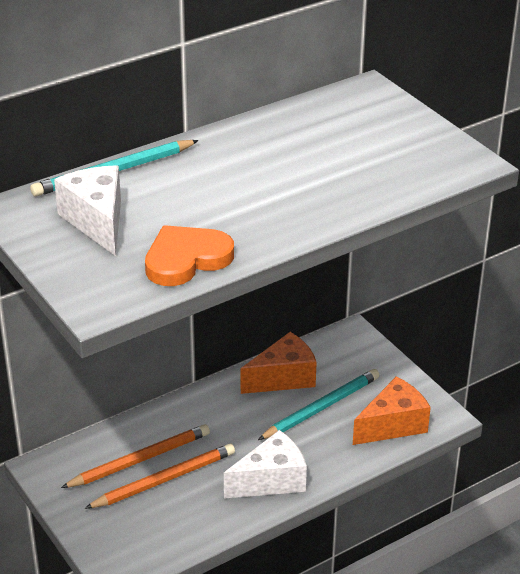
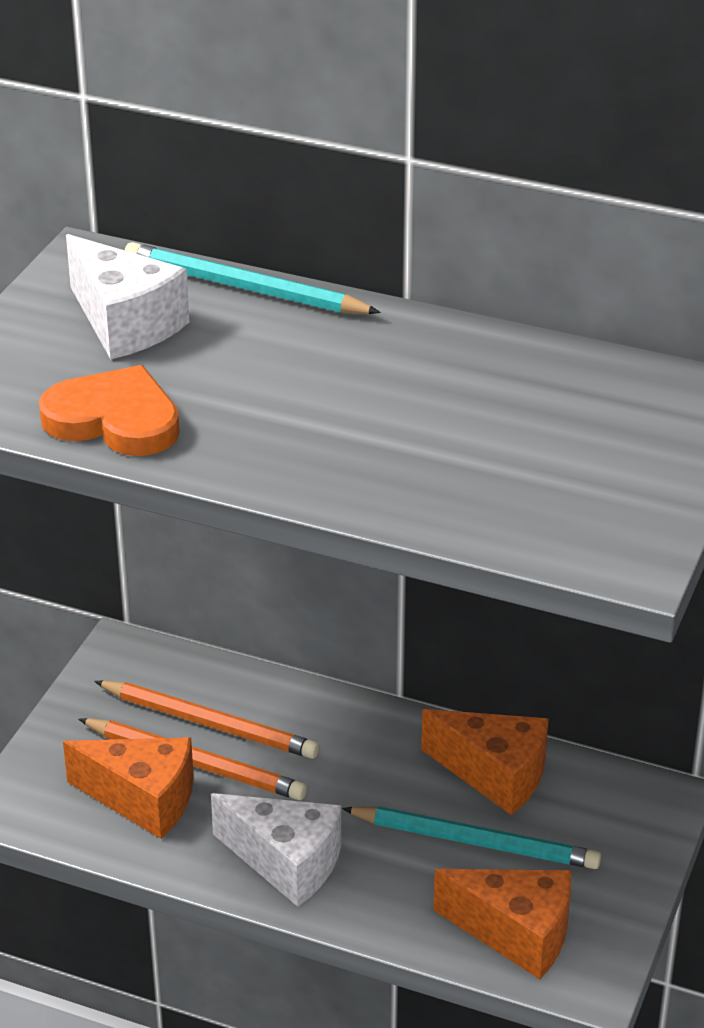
camera: 55 degrees right, 0 degrees up
(97, 221) = (125, 324): white cheese -> white cheese turned 105 degrees clockwise
(170, 513) = (143, 799): none -> orange cheese

